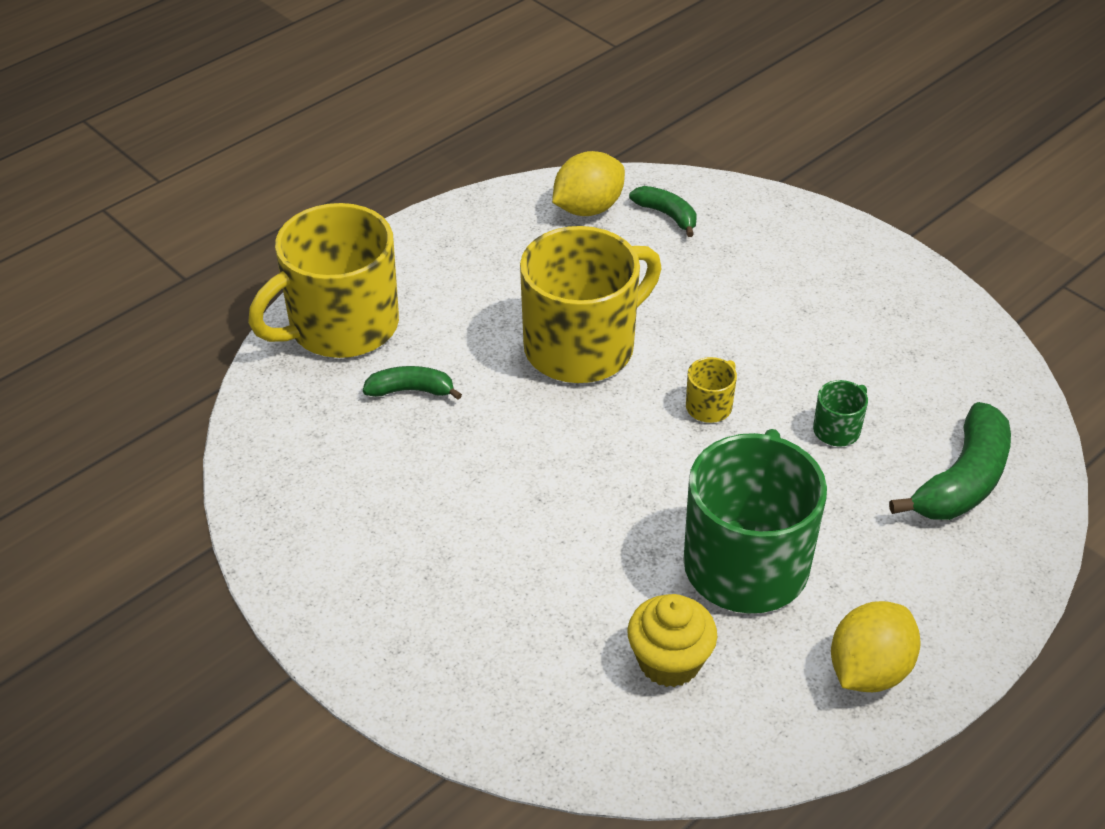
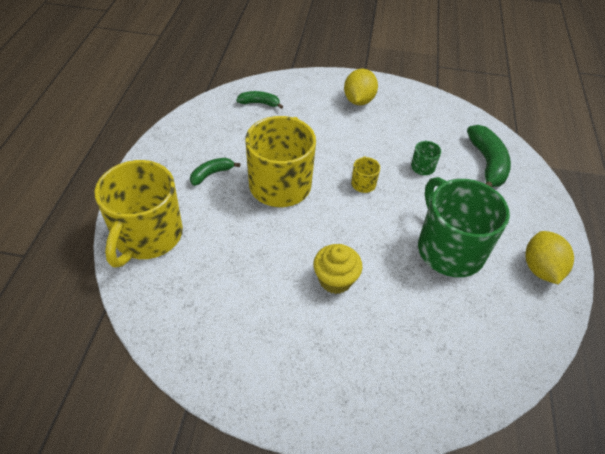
camera: 40 degrees left, 5 degrees up
(411, 390) = (218, 251): green banana -> green banana (211, 174)
(588, 208) = (220, 115): yellow lemon -> yellow lemon (358, 100)
(669, 661) = (467, 318): yellow cupcake -> yellow cupcake (335, 280)

